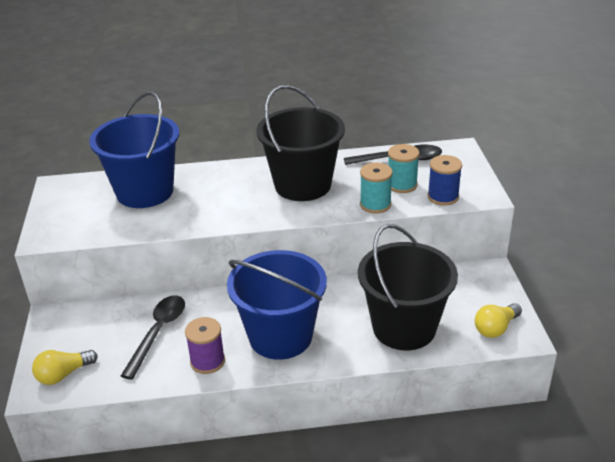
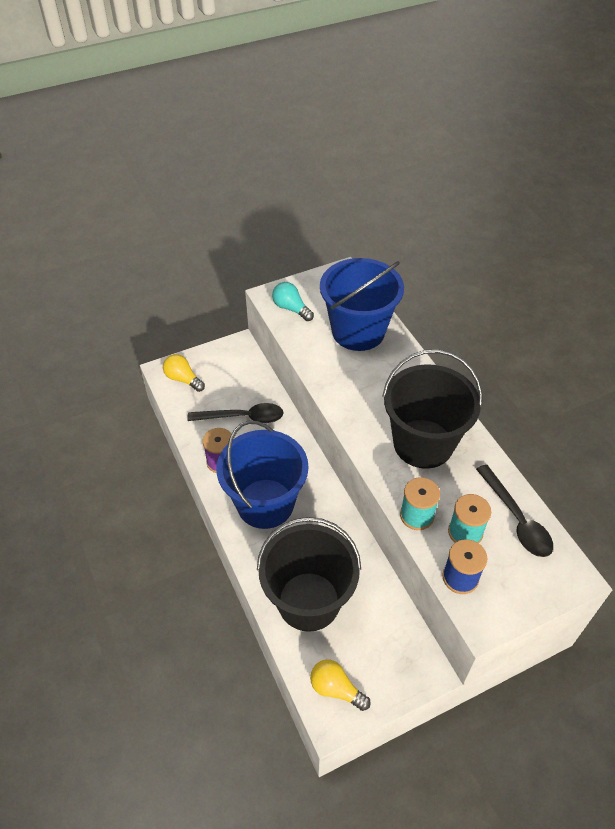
camera: 70 degrees right, 15 degrees up
(75, 227) = (291, 308): none -> turquoise light bulb

